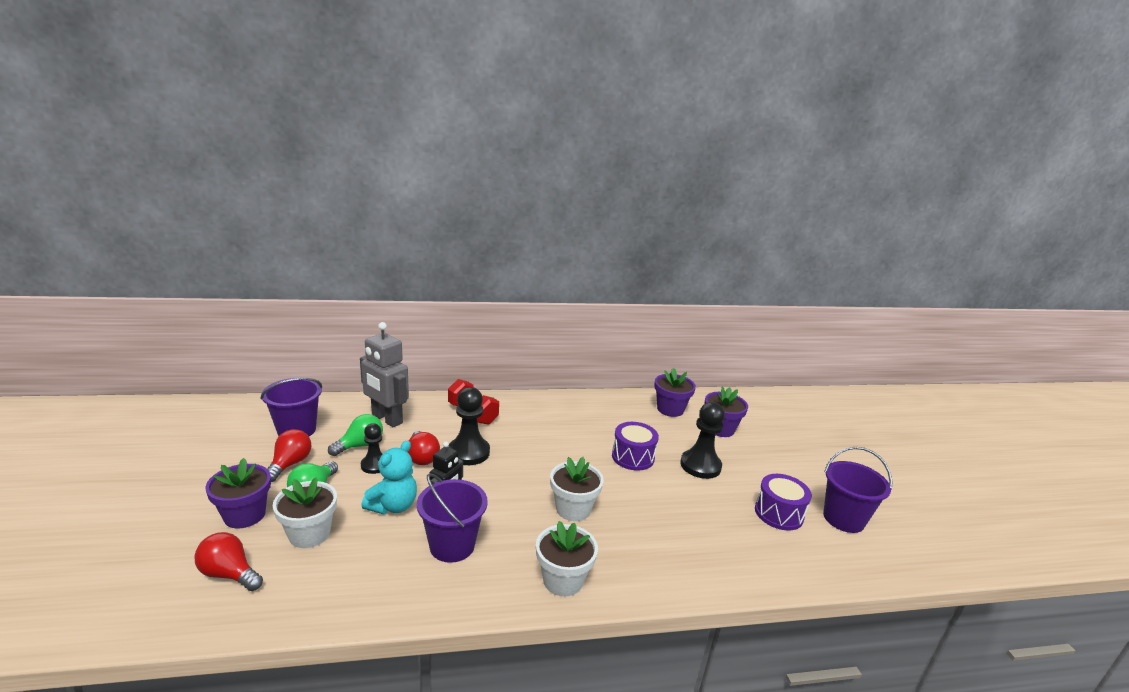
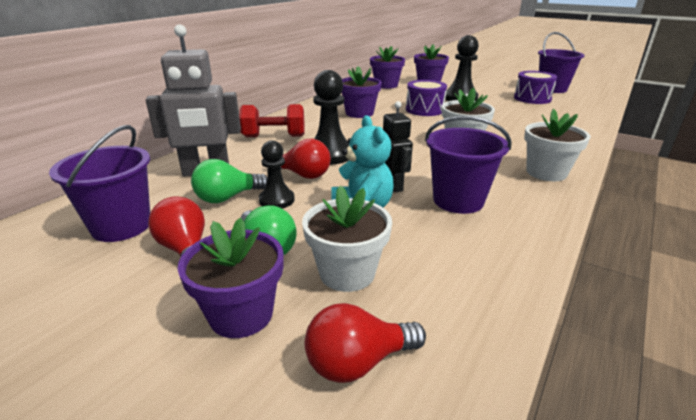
camera: 45 degrees left, 5 degrees up
(360, 445) = (227, 198): green light bulb -> green light bulb turned 120 degrees counterclockwise
(573, 427) = (359, 113): none -> purple flower pot

